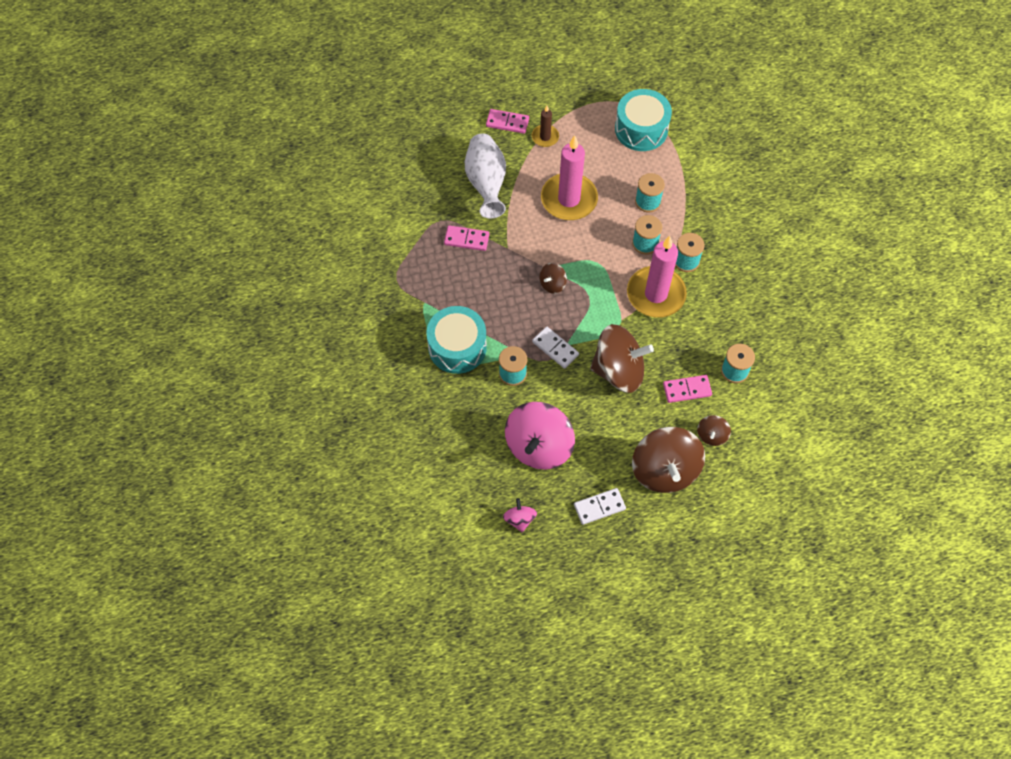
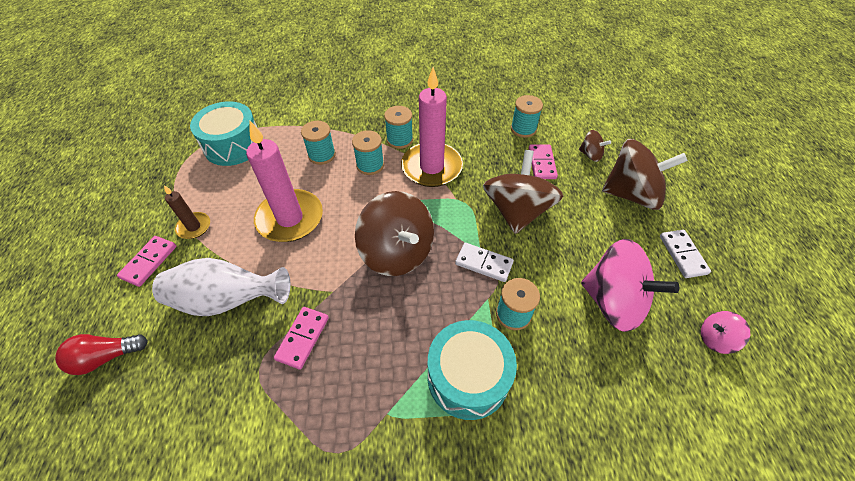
camera: 80 degrees left, 10 degrees down
(432, 132) = (106, 357): none -> red light bulb
(552, 284) = (397, 252): brown spinning top -> brown spinning top, size x2.17
(555, 348) = (484, 263): white domino -> white domino turned 60 degrees clockwise

